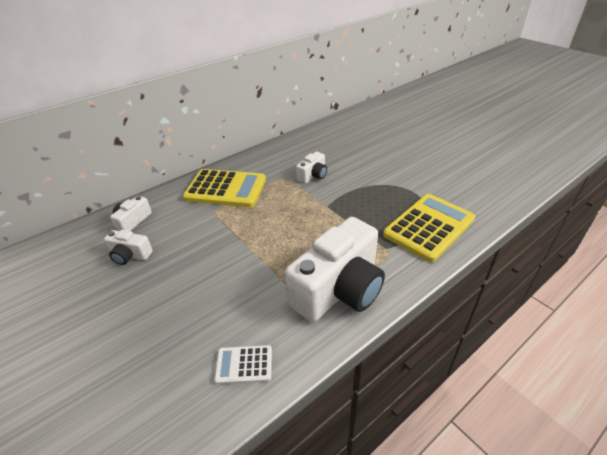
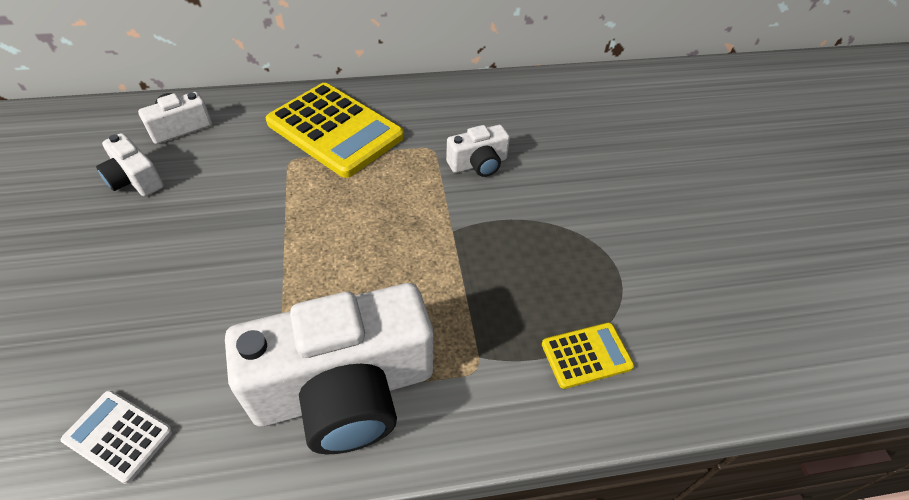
camera: 25 degrees right, 10 degrees up
(429, 227) = (586, 355): yellow calculator -> yellow calculator, size x0.48

